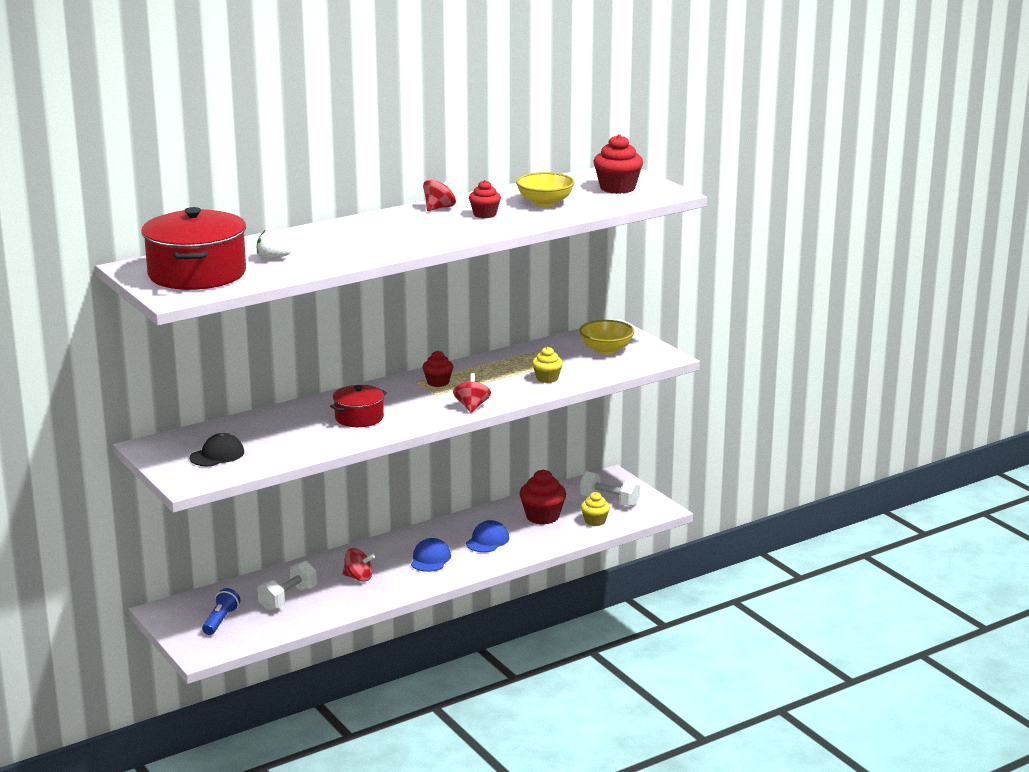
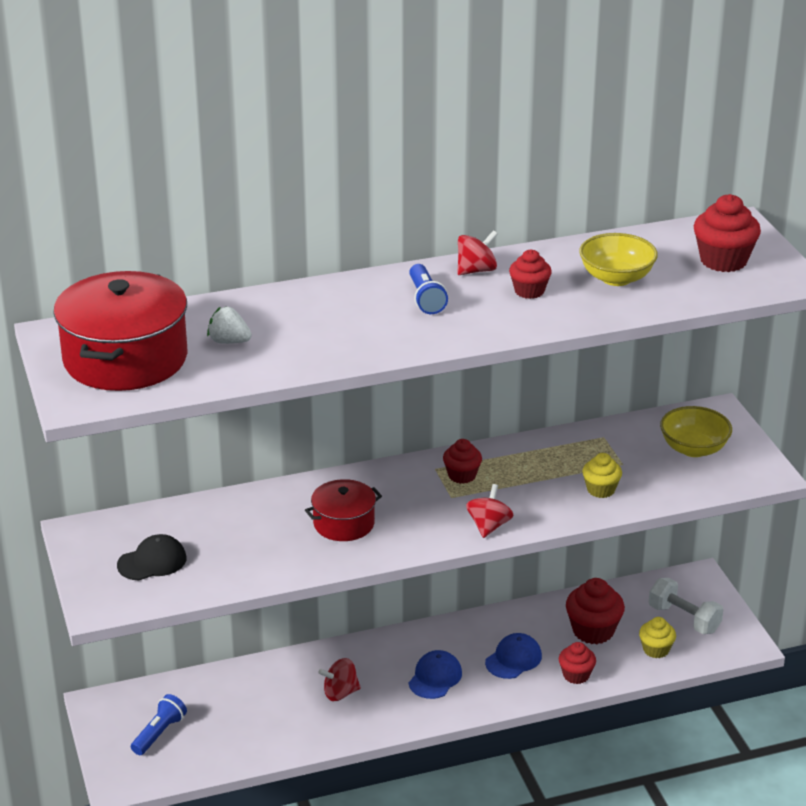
camera: 15 degrees right, 10 degrees up
(288, 599) = (247, 712): white dumbbell -> none
(358, 578) = (340, 693): red spinning top -> red spinning top turned 135 degrees clockwise
(410, 225) = (425, 299): none -> blue flashlight
(540, 543) = (576, 675): none -> red cupcake

